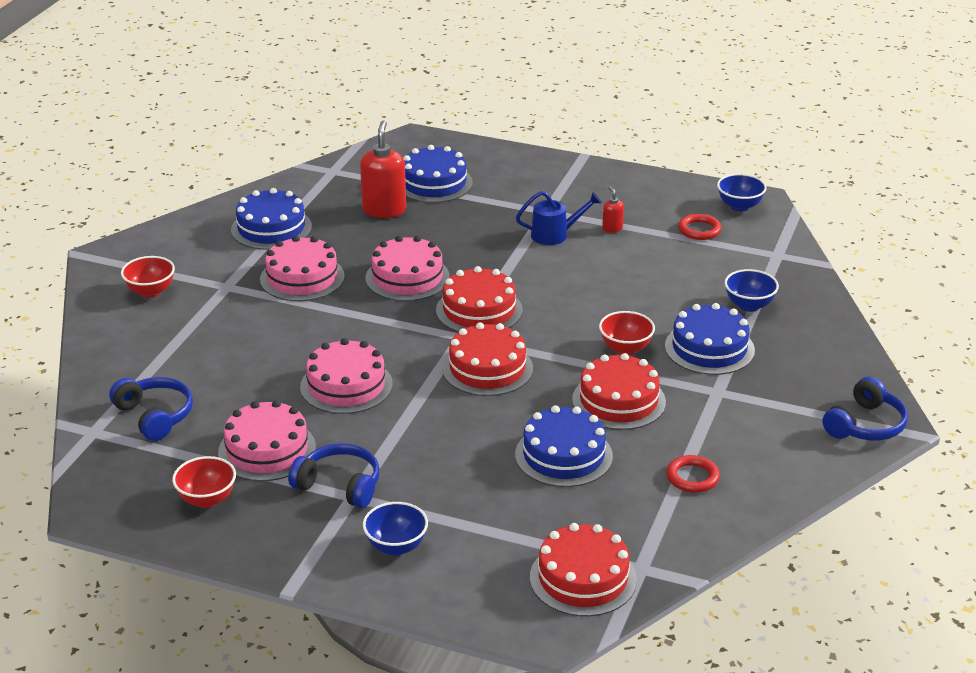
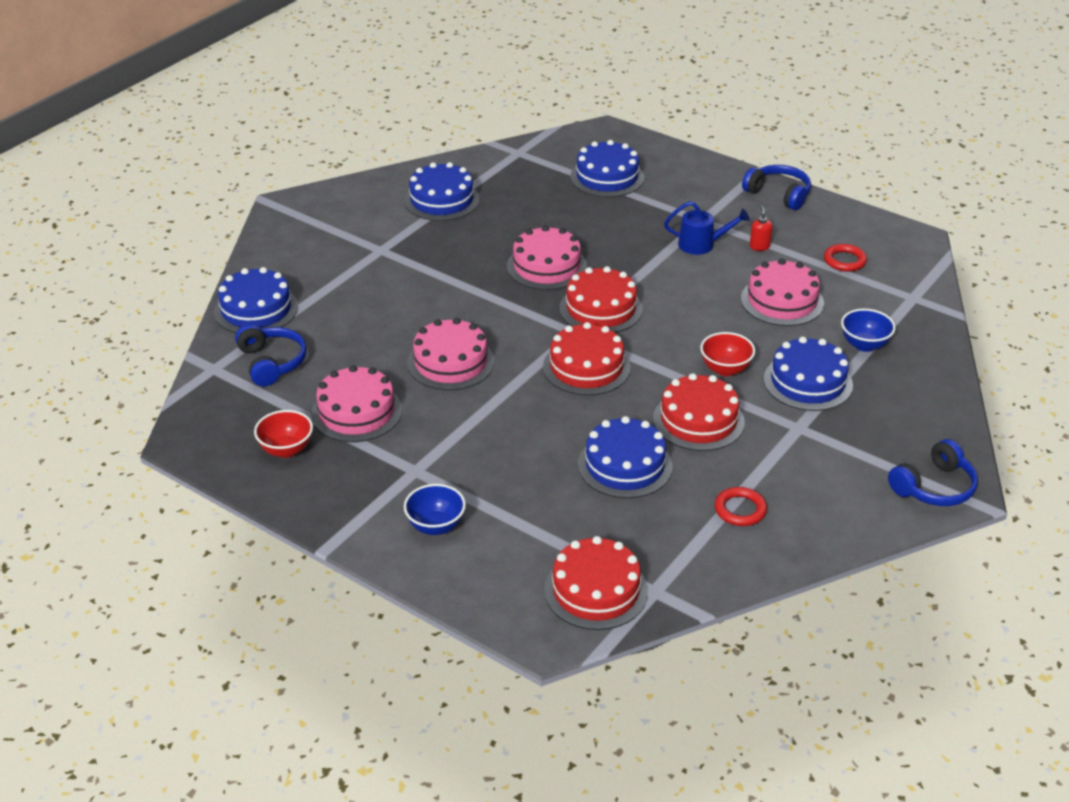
camera: 15 degrees right, 5 degrees up
(115, 365) = (256, 309): none -> blue cake
(150, 291) = (312, 244): red bowl -> none
(302, 278) = (451, 252): pink cake -> pink cake (782, 301)
(339, 485) = (407, 458): blue headphones -> blue headphones (778, 194)
(384, 210) = (550, 197): red soap dispenser -> none
(739, 206) = (894, 242): blue bowl -> none

